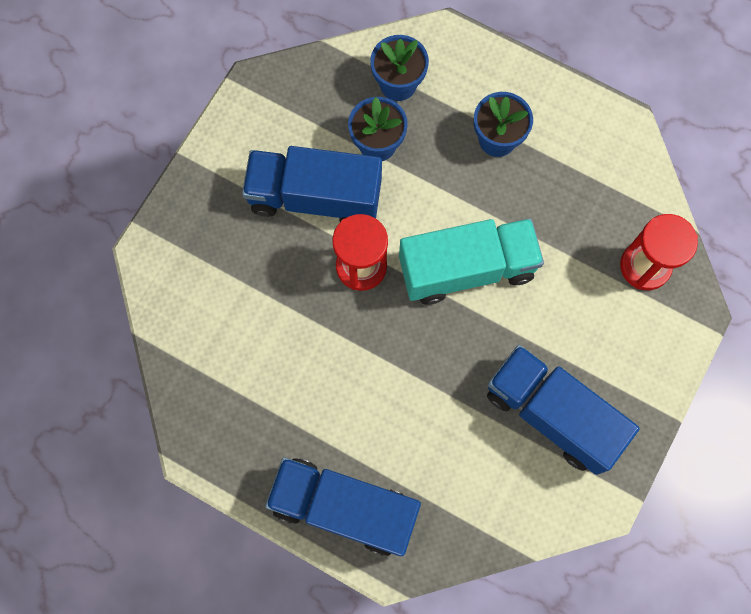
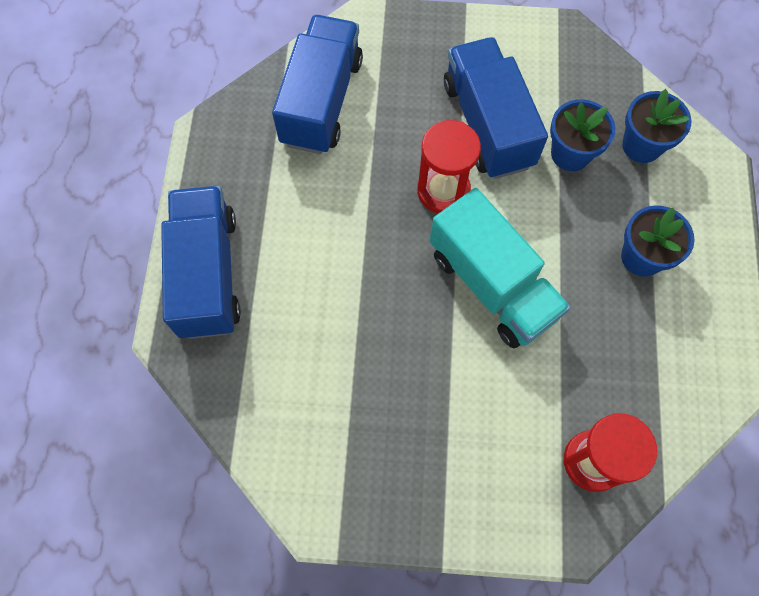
camera: 65 degrees right, 5 degrees down
(552, 414) = (385, 428): blue truck -> blue truck (321, 101)

